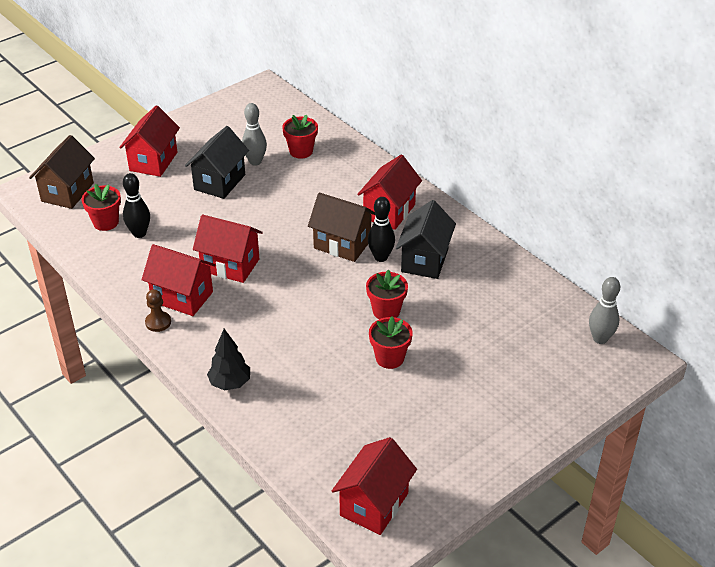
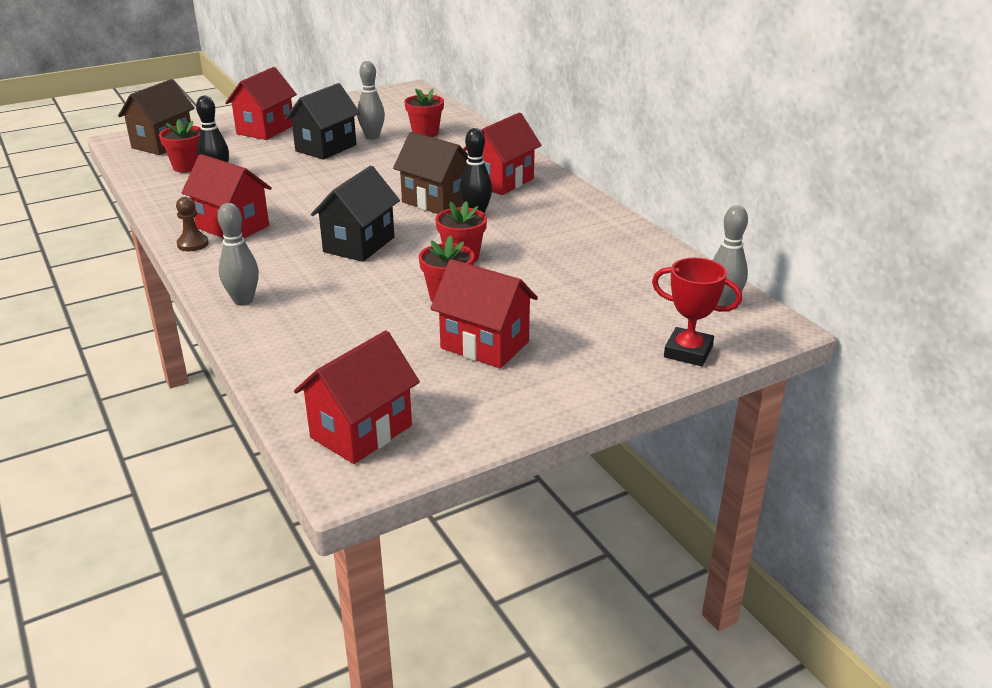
camera: 10 degrees right, 10 degrees down
(230, 265) = (301, 207): red house -> red house (484, 345)
(230, 383) = (243, 300): black tree -> grey bowling pin
(424, 260) = (526, 221): black house -> black house (359, 244)
(585, 393) = (688, 352): none -> red trophy

